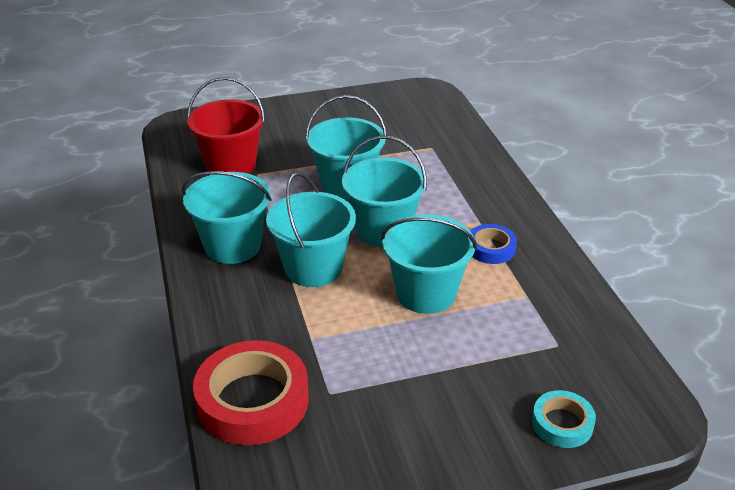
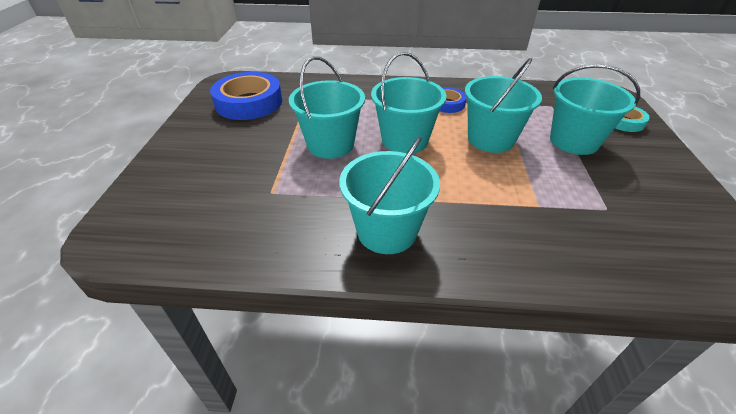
camera: 70 degrees left, 5 degrees up
(231, 165) = (239, 208): red bucket -> none
(253, 400) = (623, 257): red tape -> none
(313, 268) = (442, 186): turquoise bucket -> turquoise bucket (574, 141)
(394, 117) = (249, 102): none -> blue tape

